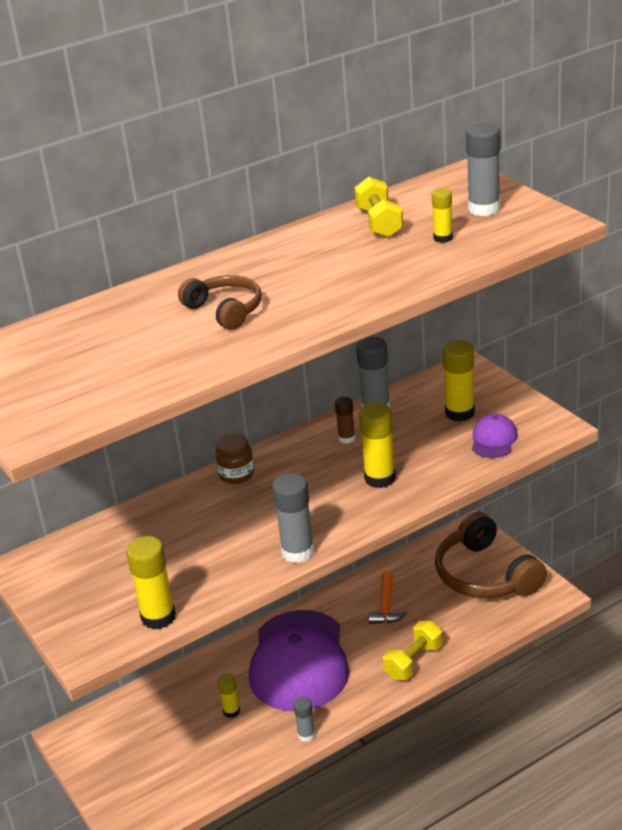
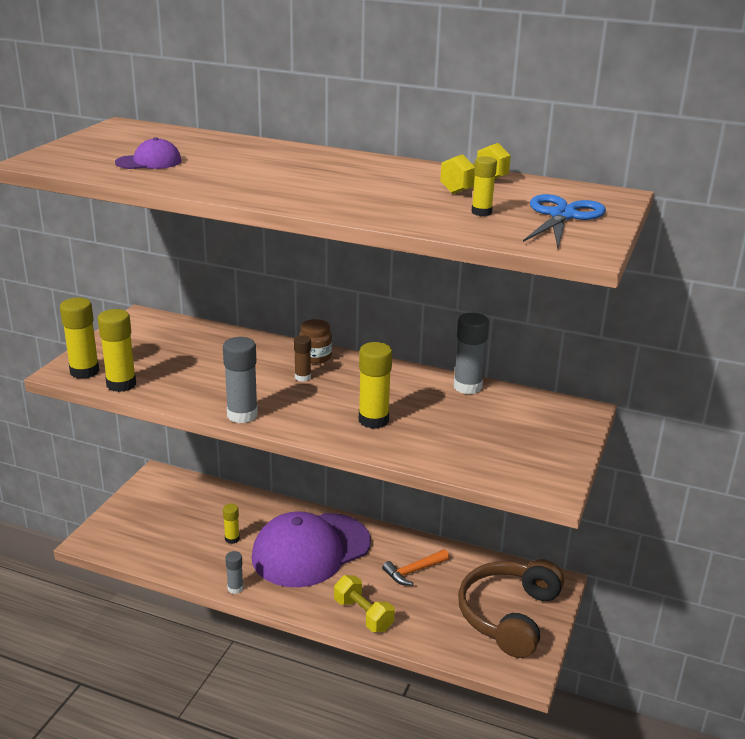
camera: 50 degrees right, 5 degrees down
(225, 310) = (261, 171): brown headphones -> none
(346, 438) = (411, 387): brown glue stick -> brown glue stick (302, 377)
(413, 661) = (363, 615): yellow dumbbell -> yellow dumbbell turned 45 degrees clockwise
(459, 413) = (510, 429): yellow glue stick -> yellow glue stick (84, 371)
(484, 209) = (562, 216): grey glue stick -> blue scissors
(493, 440) = (491, 460): purple cap -> purple cap (149, 162)

